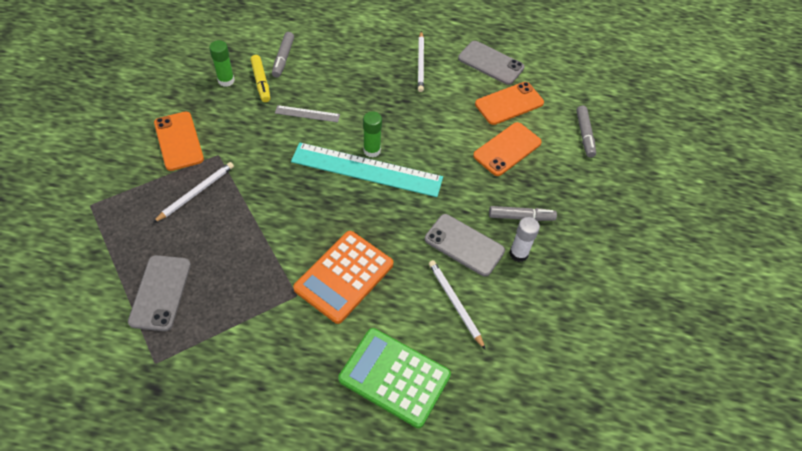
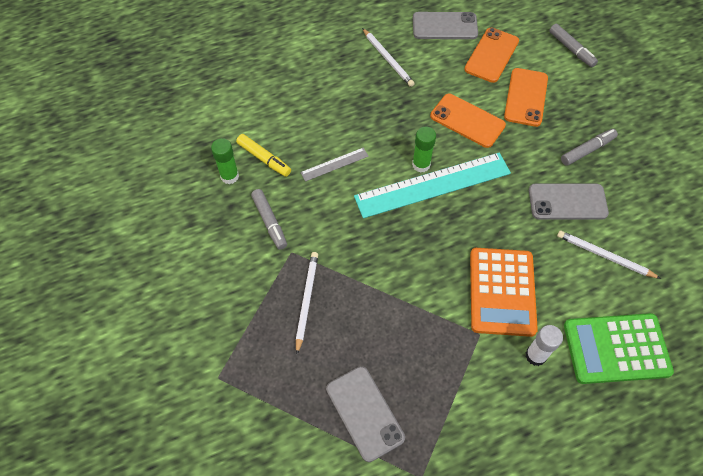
camera: 30 degrees left, 5 degrees up
(179, 141) = (242, 262): orange phone -> orange phone (467, 121)
(283, 58) = (262, 123): grey marker -> grey marker (269, 222)
(518, 253) = (612, 182): white glue stick -> white glue stick (535, 355)

